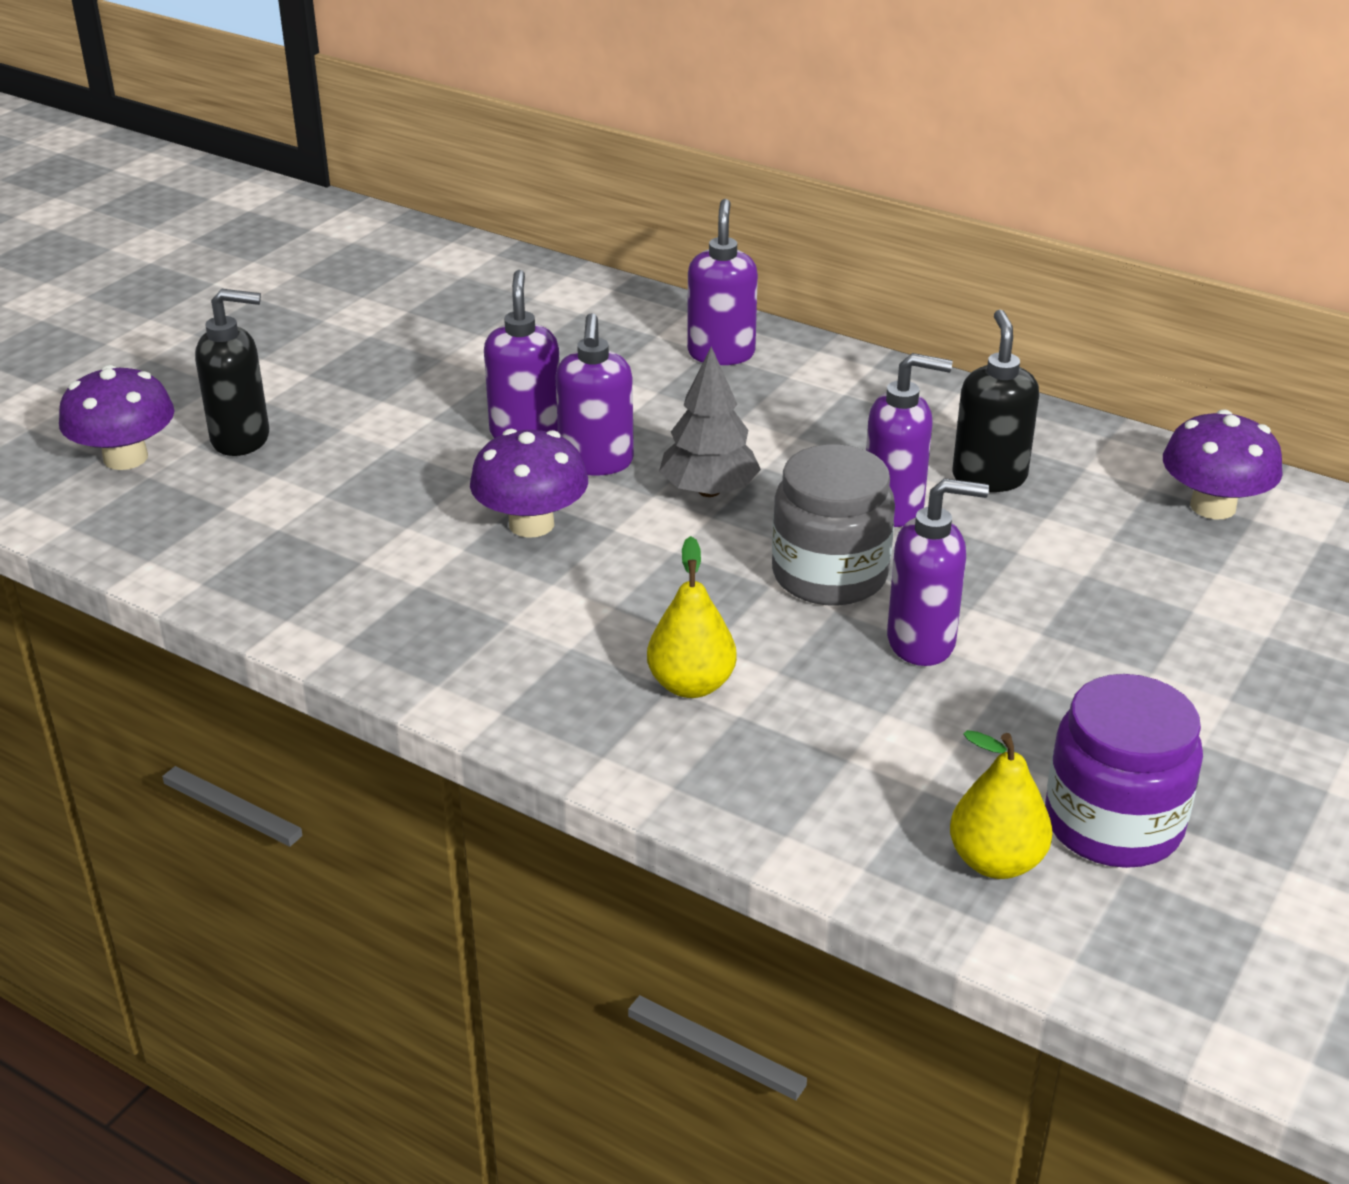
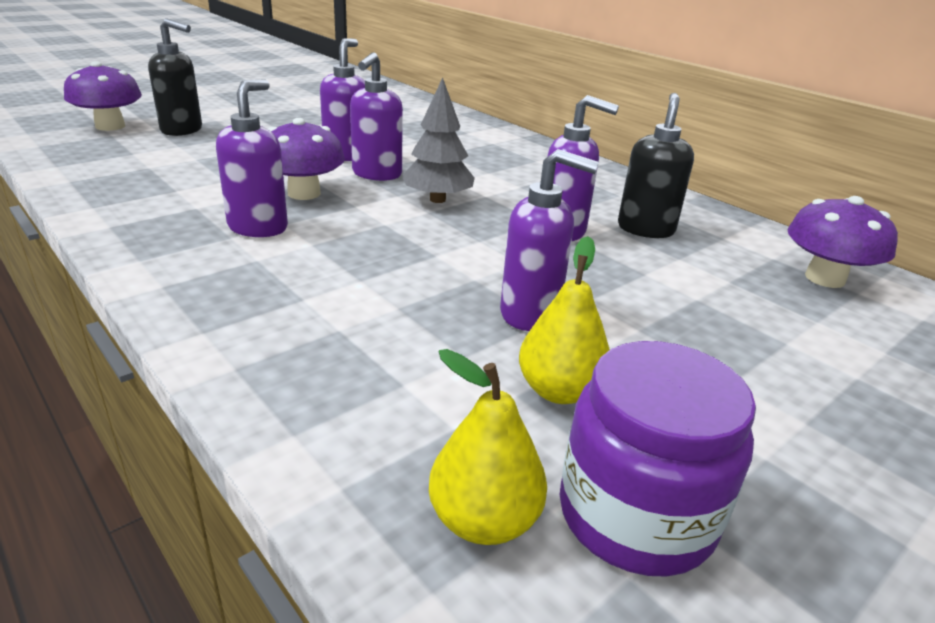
camera: 15 degrees right, 5 degrees down
(691, 685) = (321, 301): yellow pear -> yellow pear (559, 391)
(721, 353) = (500, 145): purple soap dispenser -> purple soap dispenser (258, 227)
(829, 575) = (487, 258): grey jar -> none

